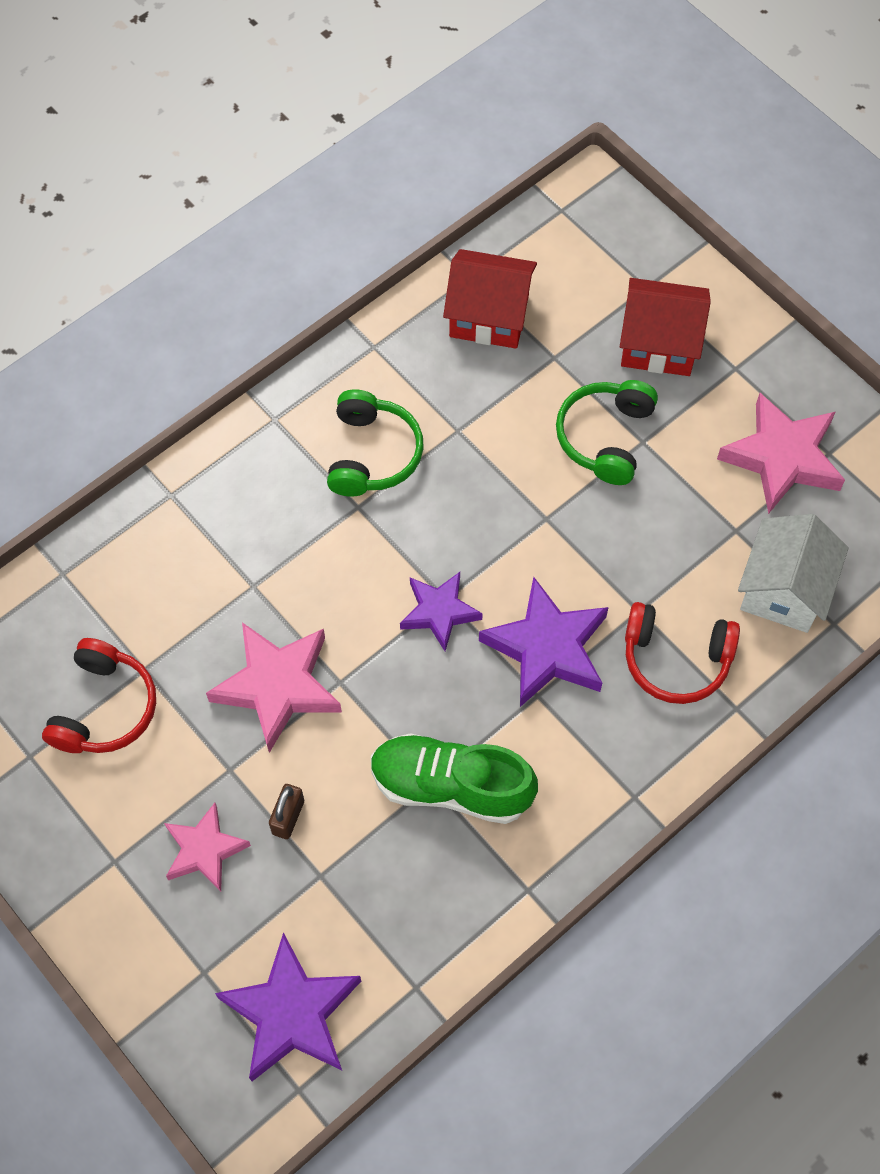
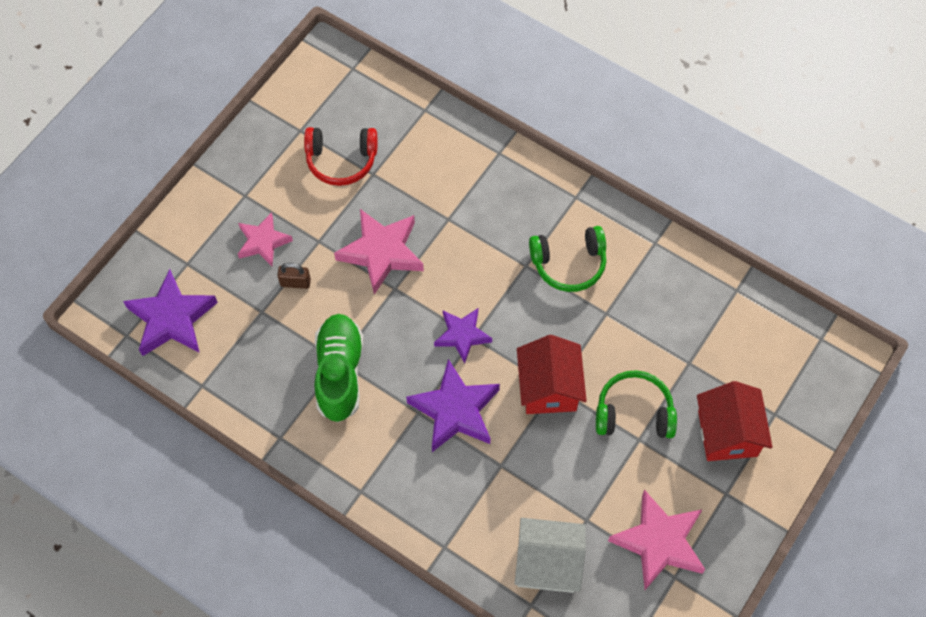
camera: 75 degrees right, 0 degrees up
(489, 316) = (708, 311): red house -> red house (549, 388)
(676, 659) = (471, 498): red headphones -> none

